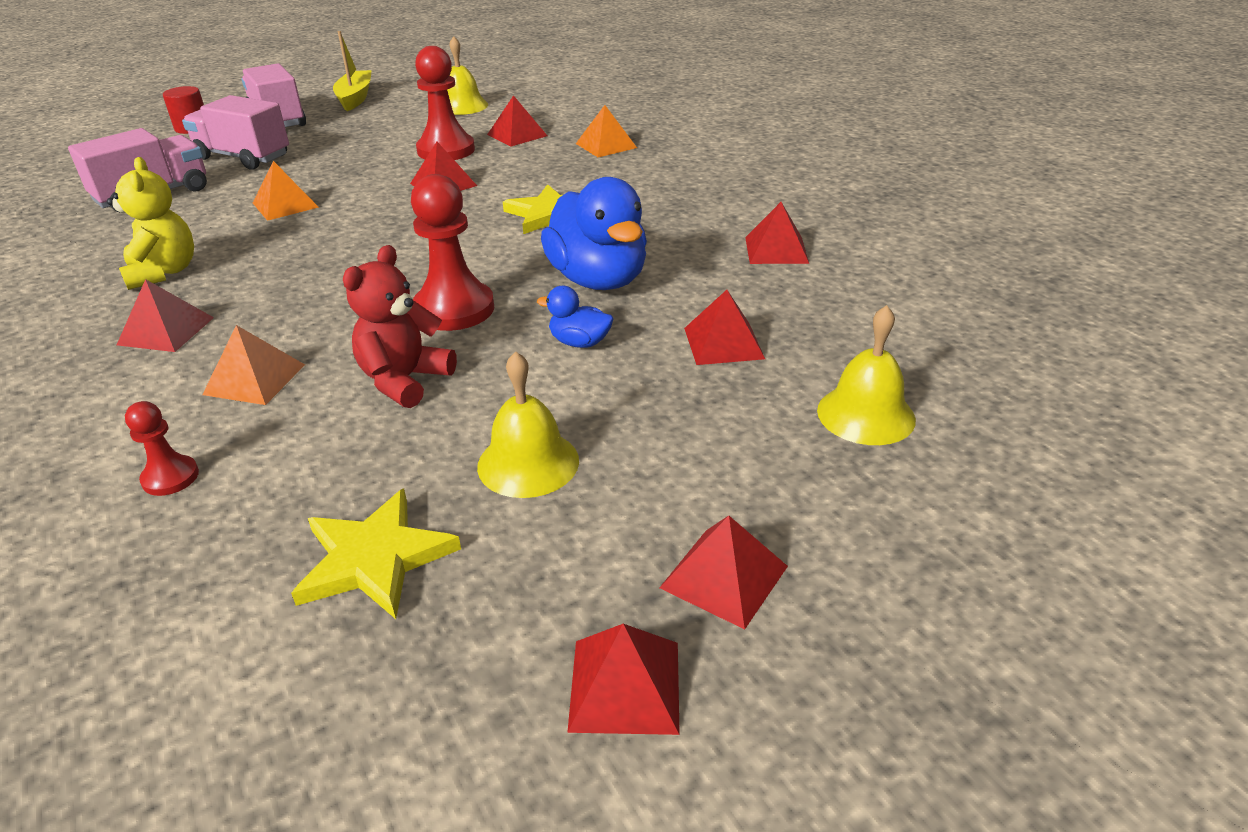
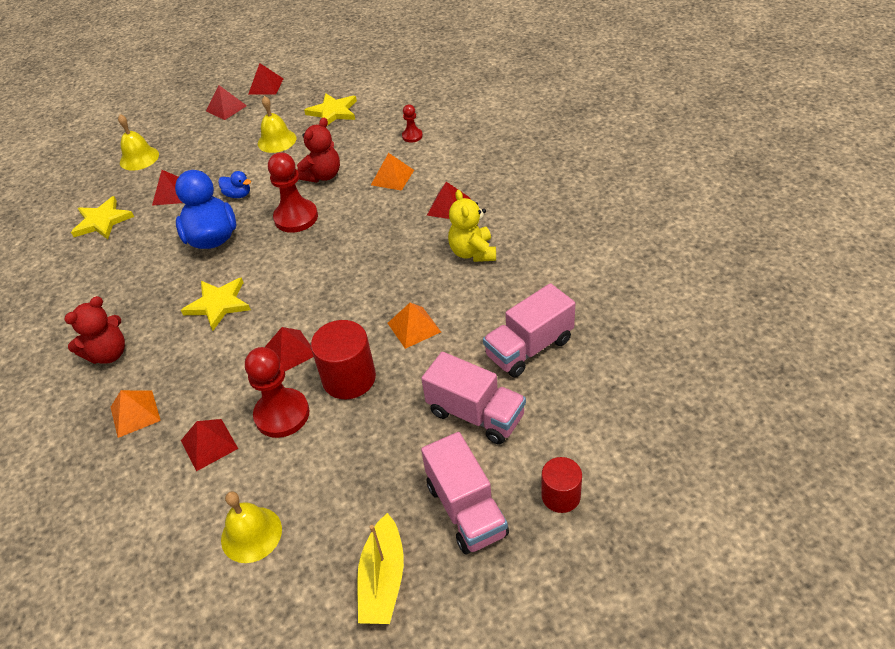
camera: 170 degrees left, 10 degrees up
(373, 171) = (349, 378): none -> red cylinder
(671, 176) = (108, 354): none -> red teddy bear
(776, 250) = (98, 260): red pyramid -> none
(824, 297) = (102, 221): none -> yellow star

